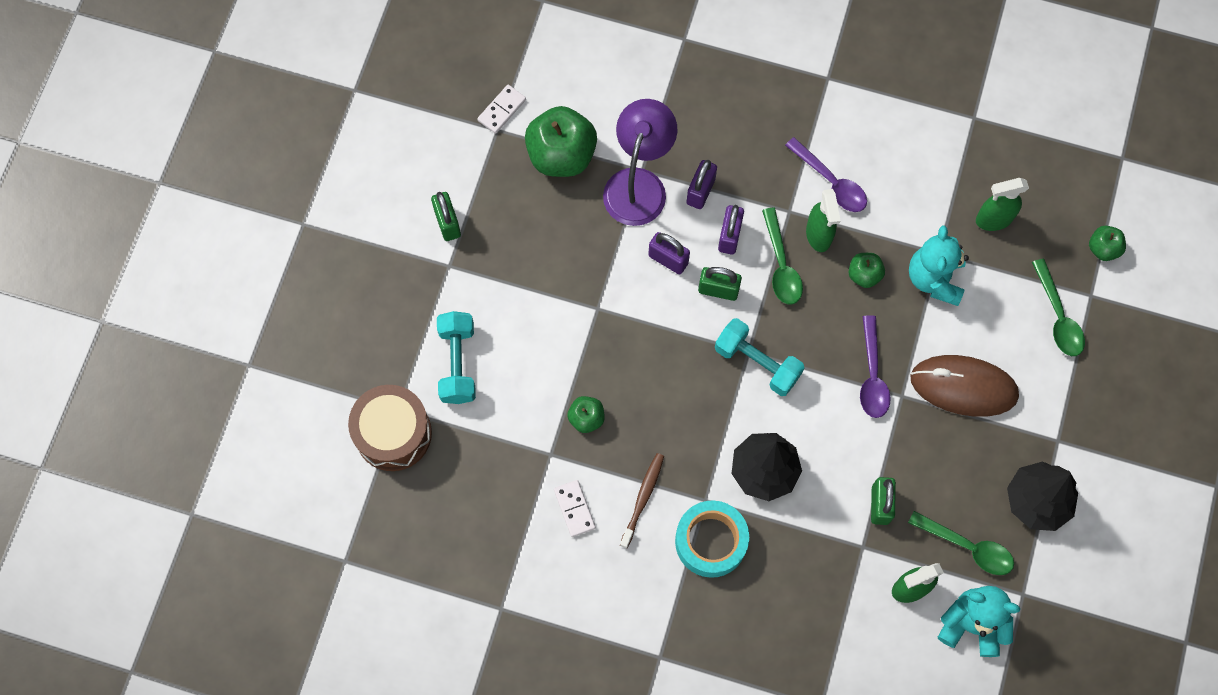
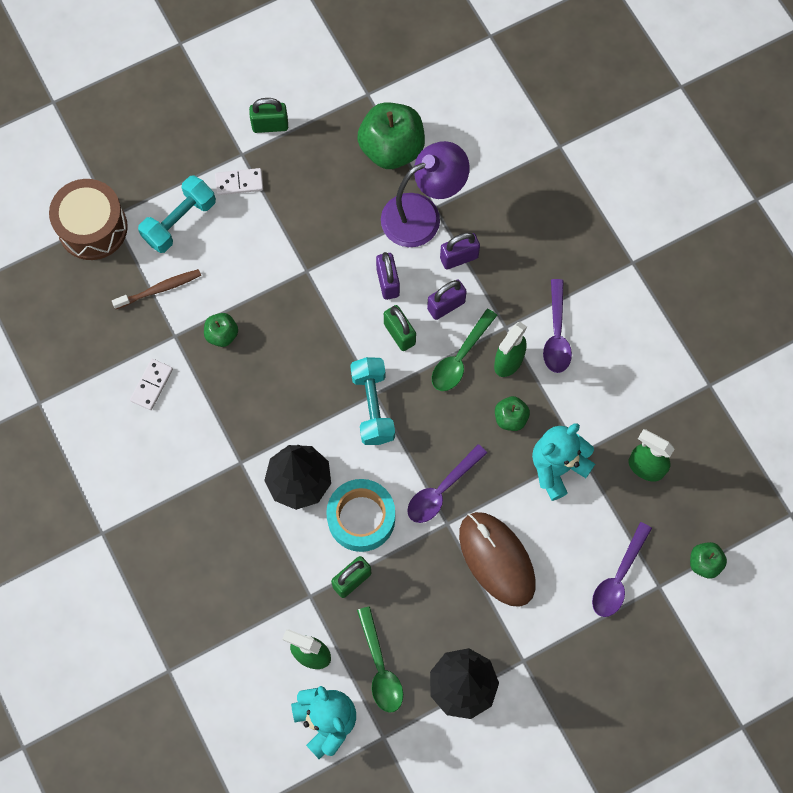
camera: 45 degrees right, 0 degrees up
(447, 223) = (270, 125): green padlock -> green padlock turned 60 degrees clockwise
(502, 110) = (384, 84): white domino -> white domino (239, 183)
(643, 498) = (201, 421): brown toothbrush -> brown toothbrush (160, 289)
(711, 541) = (214, 492): turquoise tape -> turquoise tape (361, 518)
(1058, 316) = (618, 577): green spoon -> purple spoon

